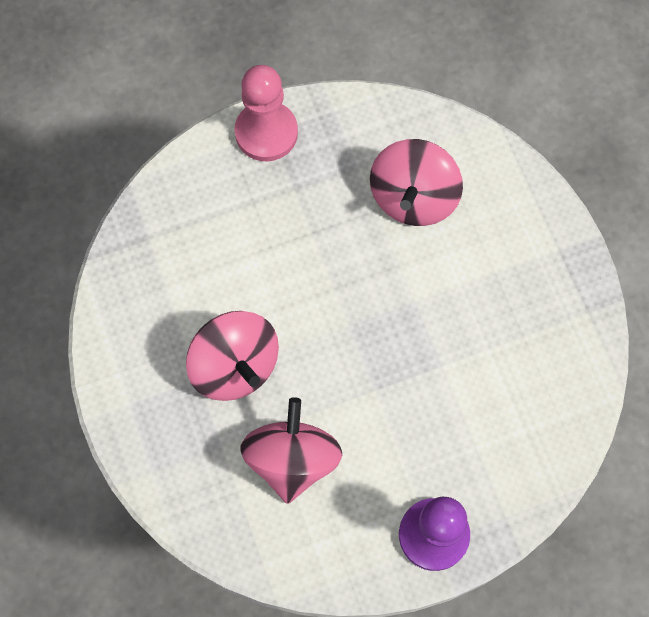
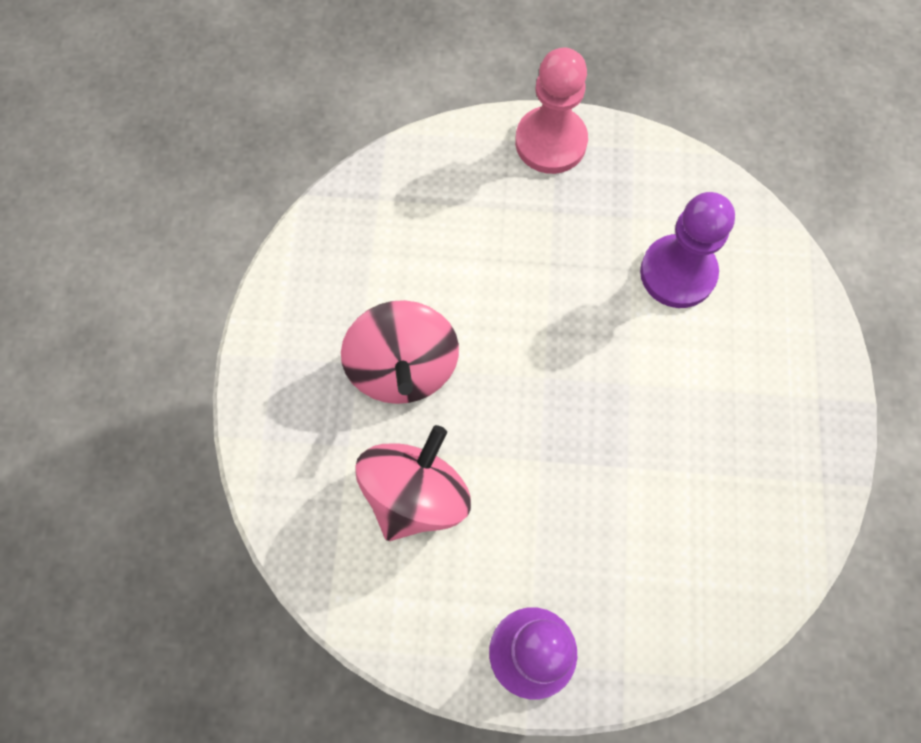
camera: 25 degrees right, 0 degrees up
(413, 198) = (678, 273): pink spinning top -> purple pawn

